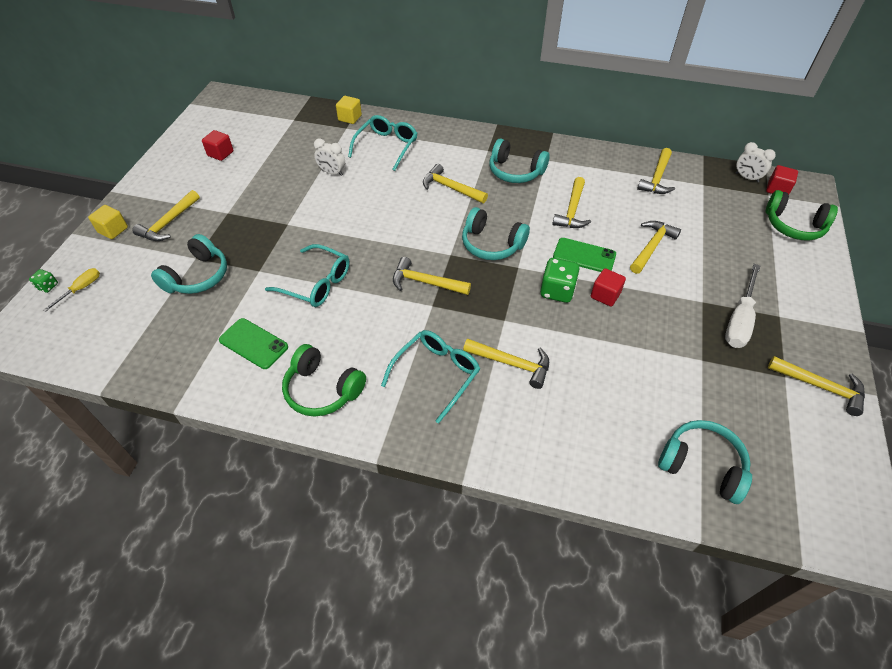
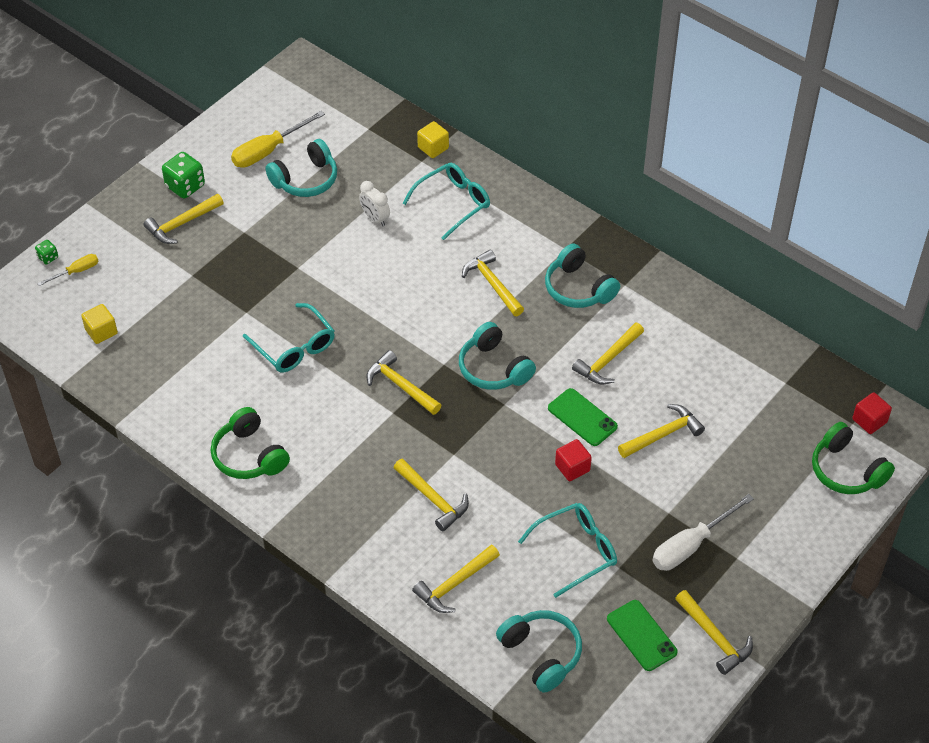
camera: 25 degrees right, 0 degrees up
(113, 230) = (126, 213): yellow cube -> yellow cube (101, 331)
(197, 276) = (186, 297): turquoise headphones -> turquoise headphones (305, 179)
(220, 153) = (268, 151): red cube -> yellow screwdriver
(253, 343) = (208, 388): green phone -> green phone (641, 635)
(437, 374) = (358, 481): turquoise glasses -> turquoise glasses (577, 551)
(557, 291) = (526, 445): green dice -> green dice (185, 186)
(657, 178) = (737, 355): yellow hammer -> yellow hammer (455, 584)
(747, 178) = (846, 393): white clock -> none

